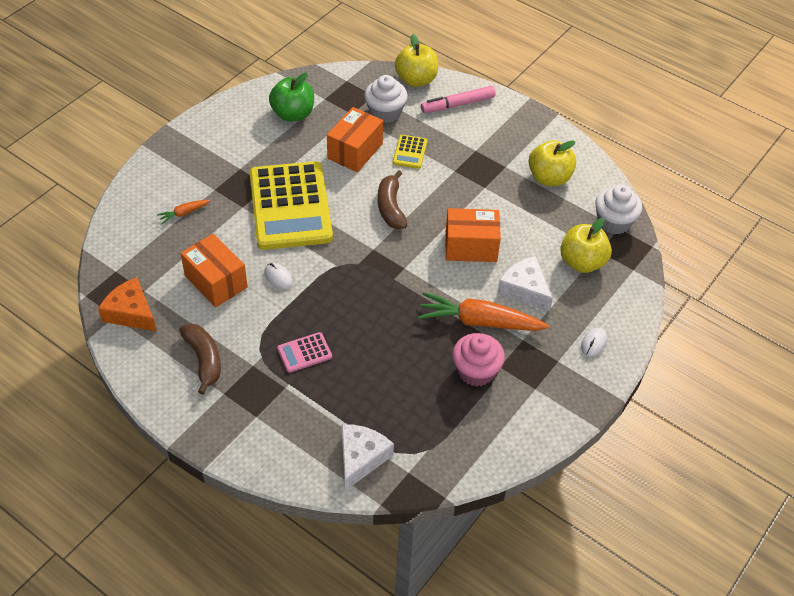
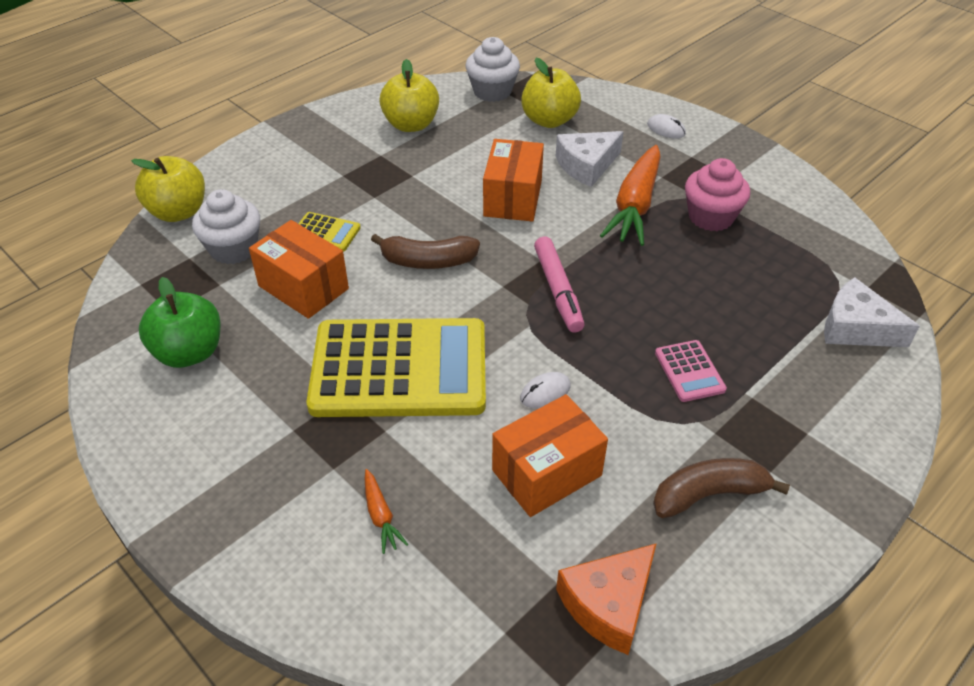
camera: 80 degrees left, 5 degrees down
(458, 104) = (249, 180): pink marker -> pink marker (558, 290)

